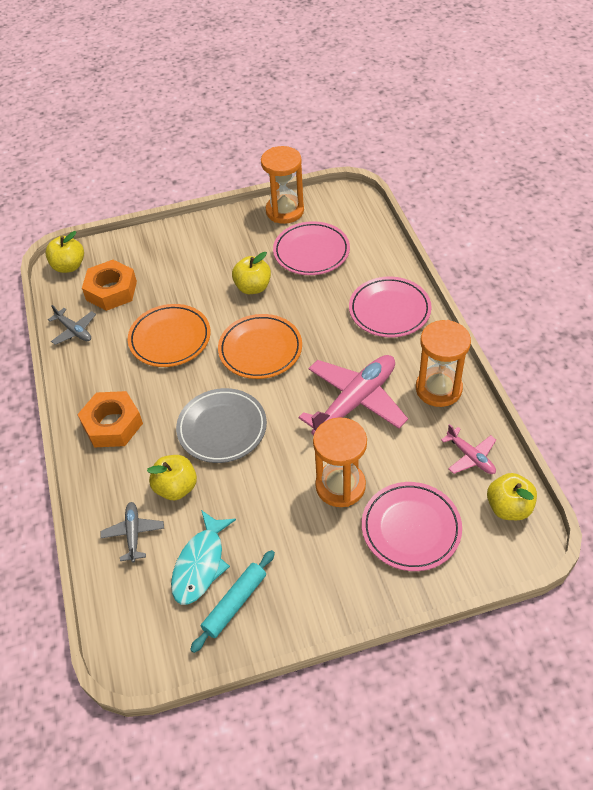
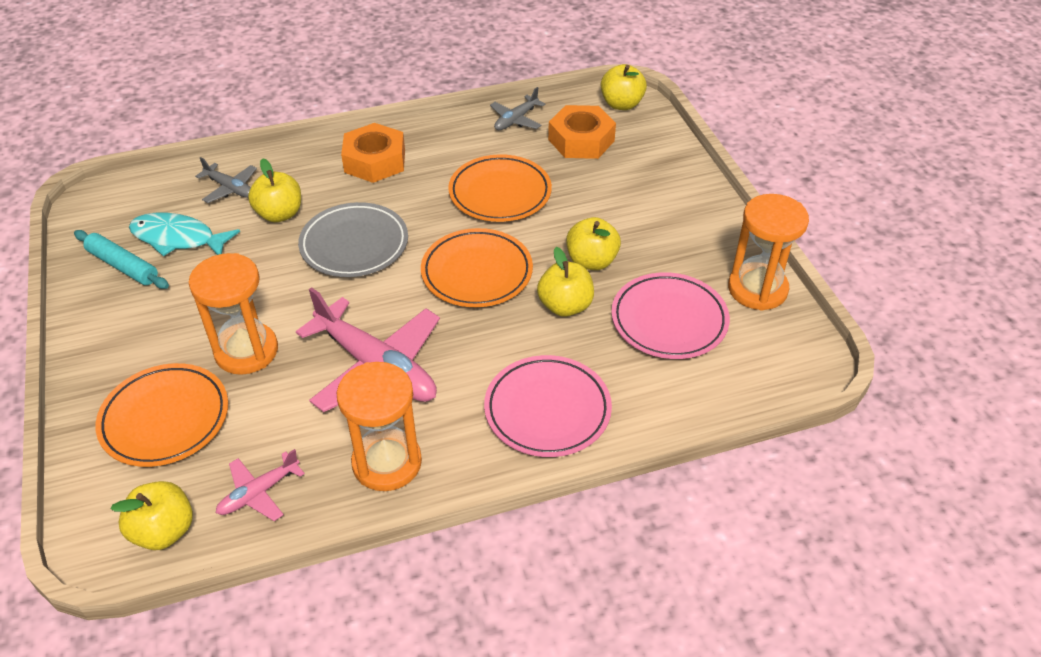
camera: 85 degrees right, 5 degrees down
(133, 533) = (230, 188): grey plane -> grey plane turned 45 degrees clockwise
(297, 301) = (565, 306): none -> yellow apple
(411, 528) = (165, 419): pink plate -> orange plate

